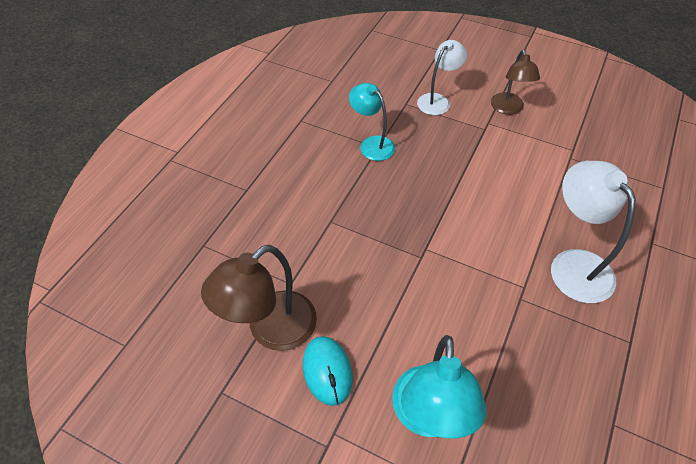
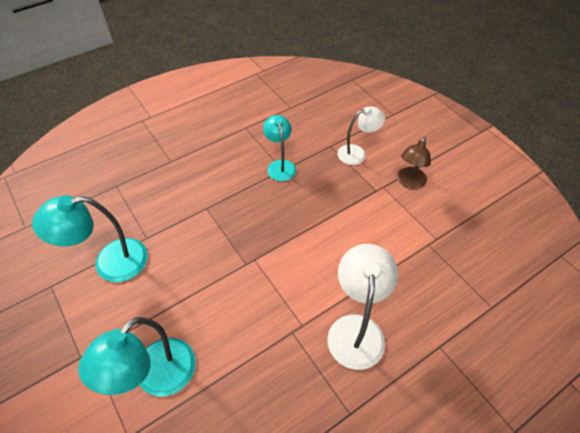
camera: 30 degrees right, 0 degrees up
(271, 330) = (110, 262): brown lamp -> turquoise lamp
(327, 371) = (120, 308): turquoise mouse -> none

